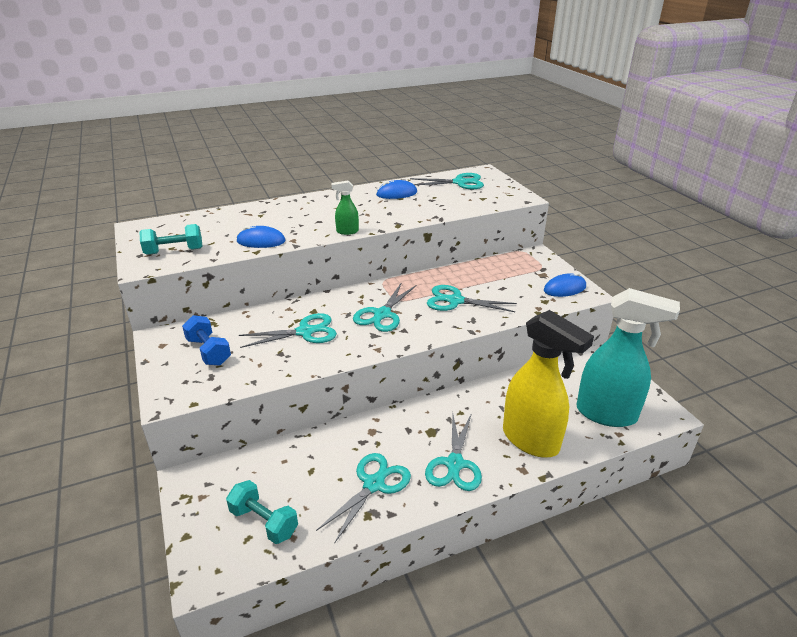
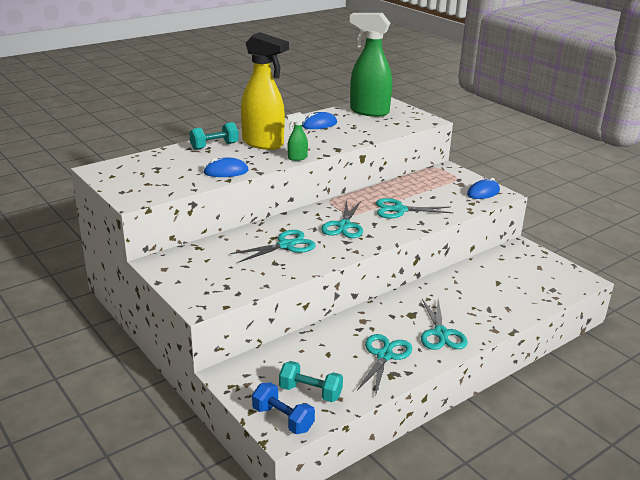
camera: 15 degrees left, 5 degrees down
(174, 251) = (152, 186): turquoise dumbbell -> turquoise dumbbell (214, 146)
(208, 351) = (211, 269): blue dumbbell -> blue dumbbell (283, 419)
(459, 182) = (368, 111): turquoise scissors -> green spray bottle
(531, 440) = (492, 310): yellow spray bottle -> yellow spray bottle (263, 143)
(607, 414) = (541, 285): turquoise spray bottle -> none

